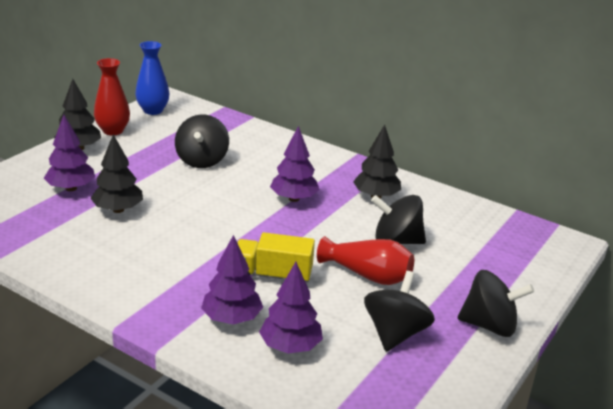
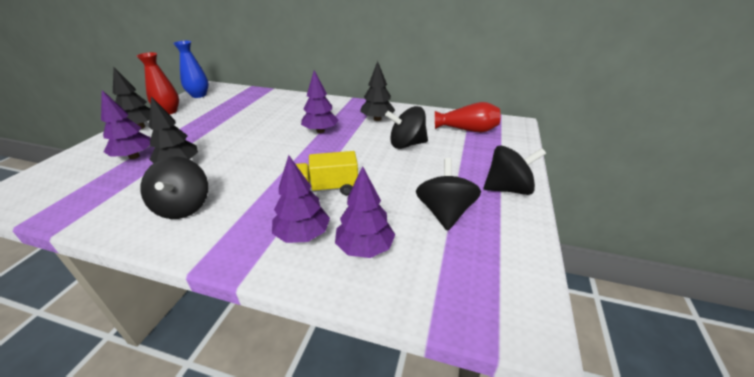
camera: 15 degrees left, 5 degrees up
(202, 160) = (243, 119): black spinning top -> black spinning top (183, 207)
(367, 275) = (399, 172): red vase -> red vase (467, 130)

